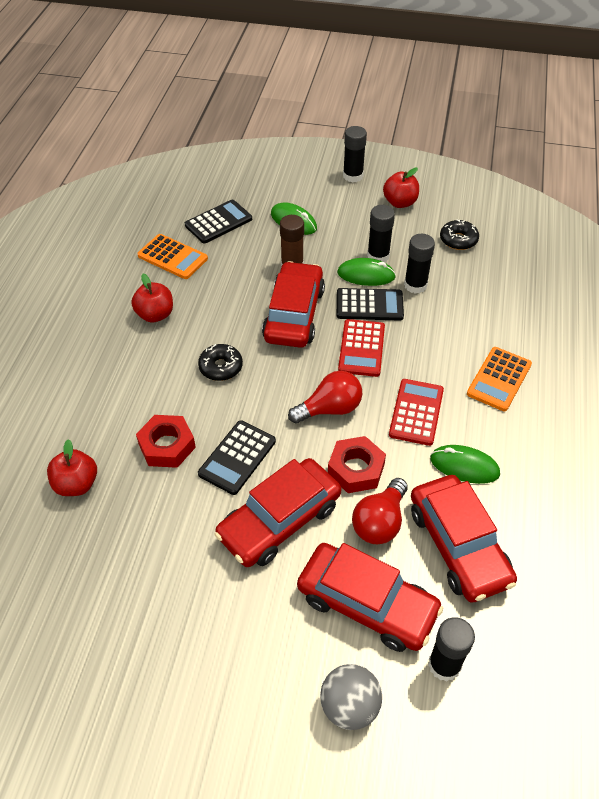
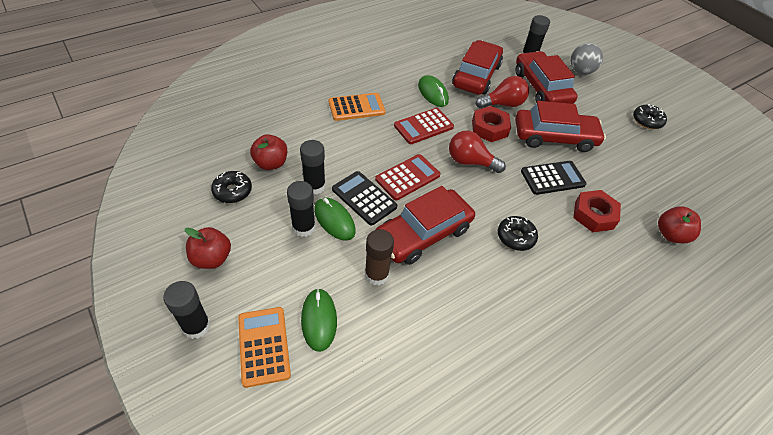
camera: 140 degrees left, 0 degrees up
(155, 315) = (533, 322): red apple -> red apple (271, 163)
(172, 257) = (469, 377): orange calculator -> orange calculator (264, 346)
(186, 669) = (647, 121): none -> black donut
(218, 222) = (384, 385): black calculator -> none

